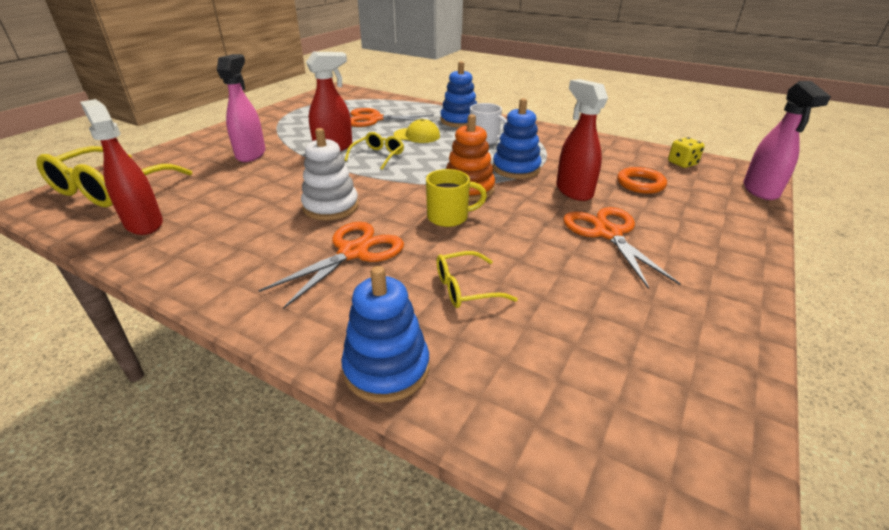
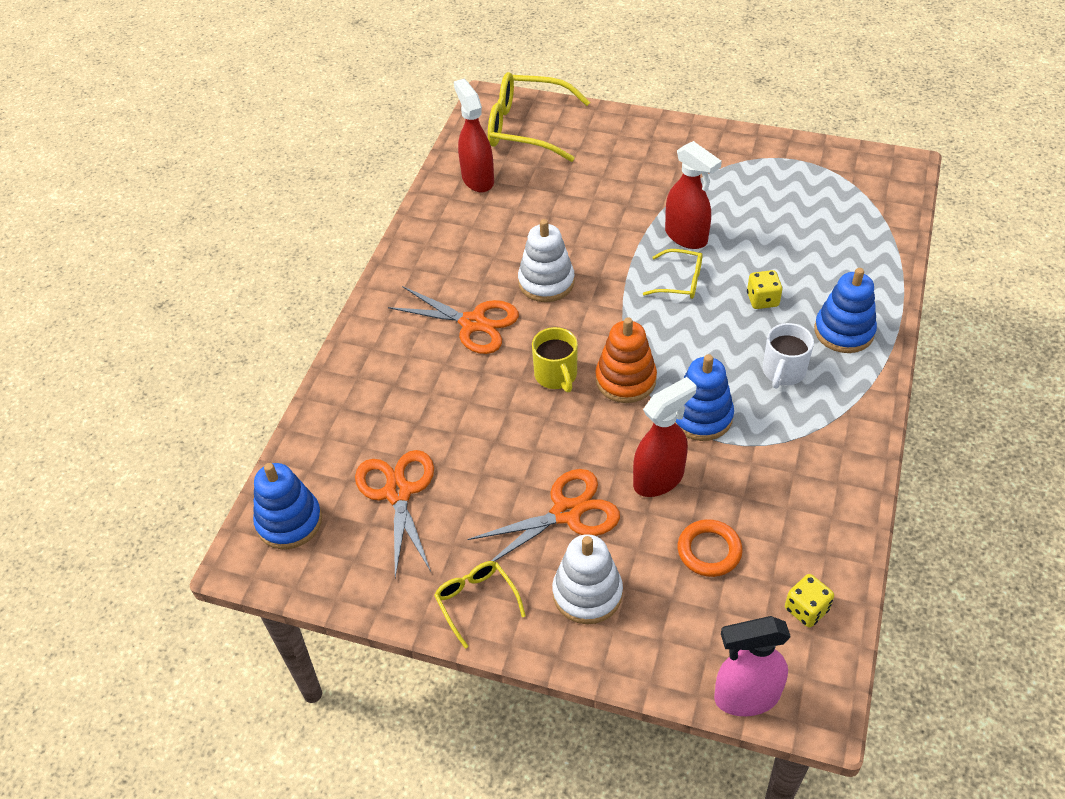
camera: 80 degrees right, 15 degrees up
(144, 223) = (477, 179): red spray bottle -> red spray bottle turned 60 degrees counterclockwise
(251, 154) = (637, 180): pink spray bottle -> none
(375, 119) = (799, 243): orange scissors -> orange scissors (398, 493)
(386, 368) = (341, 383): blue stacking toy -> blue stacking toy (289, 521)
(417, 135) = (762, 300): yellow cap -> yellow dice
(465, 288) = (440, 409): yellow glasses -> yellow glasses (476, 601)
(692, 235) = (587, 593): none -> white stacking toy

